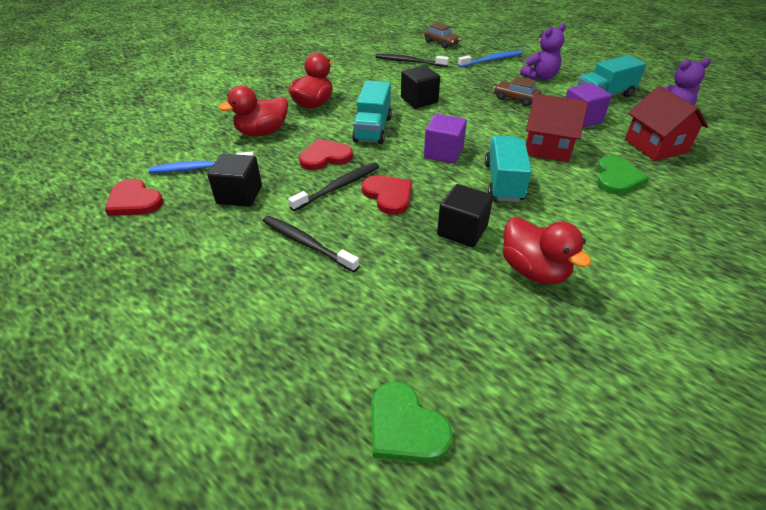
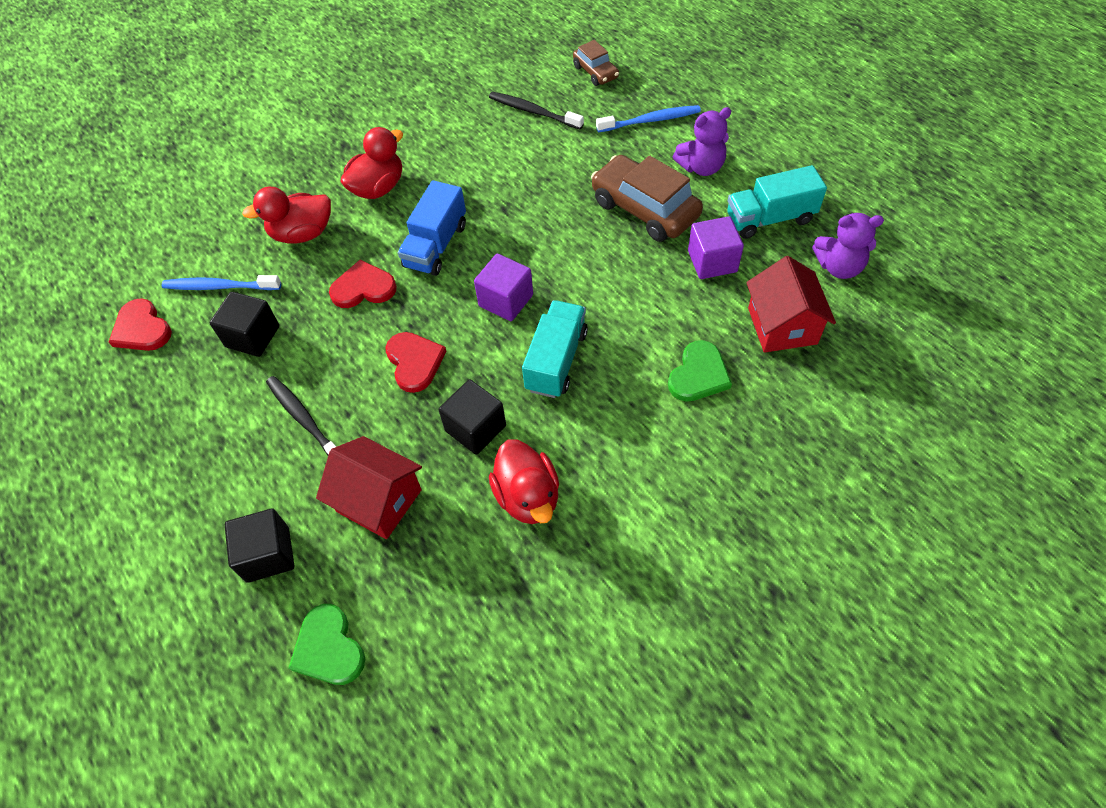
camera: 15 degrees right, 15 degrees up
(338, 187) = (363, 340): black toothbrush -> none
(373, 129) = (436, 245): turquoise truck -> blue truck
(419, 100) = (515, 196): black cube -> black cube (268, 554)
(516, 99) = (644, 209): brown car -> brown car, size x1.82
(547, 147) = (640, 309): red house -> red house (379, 500)

